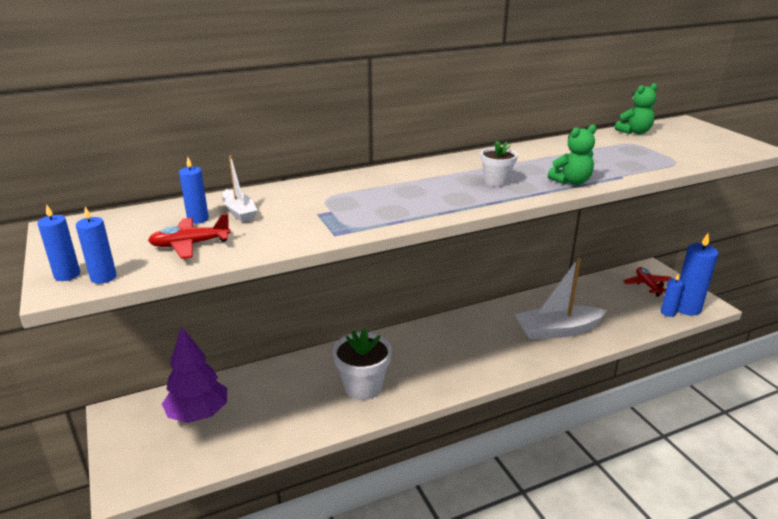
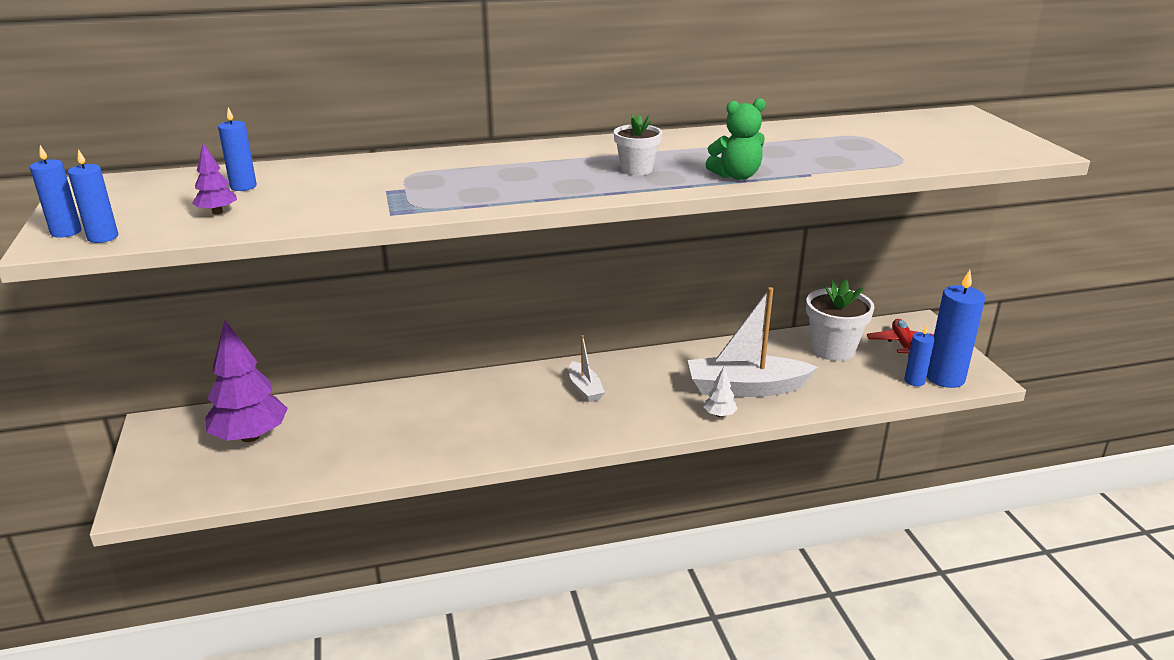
camera: 10 degrees right, 0 degrees up
(190, 245) = (217, 212): red plane -> purple tree
(239, 212) = (296, 182): white boat -> white boat (585, 388)
(363, 387) = (460, 428): white flower pot -> white flower pot (833, 349)
(548, 354) = (719, 415): none -> white tree
(634, 132) = (875, 122): green teddy bear -> none

